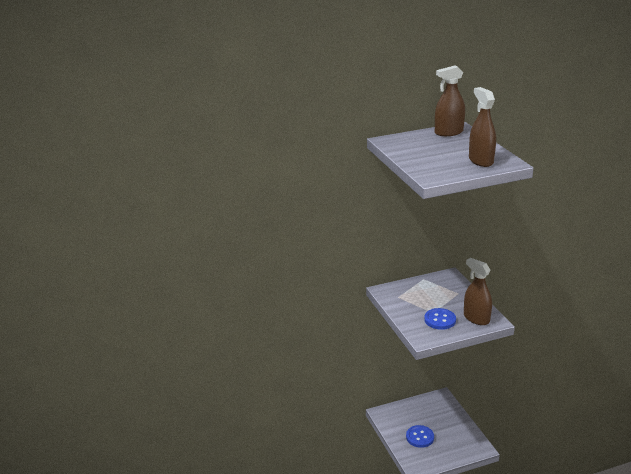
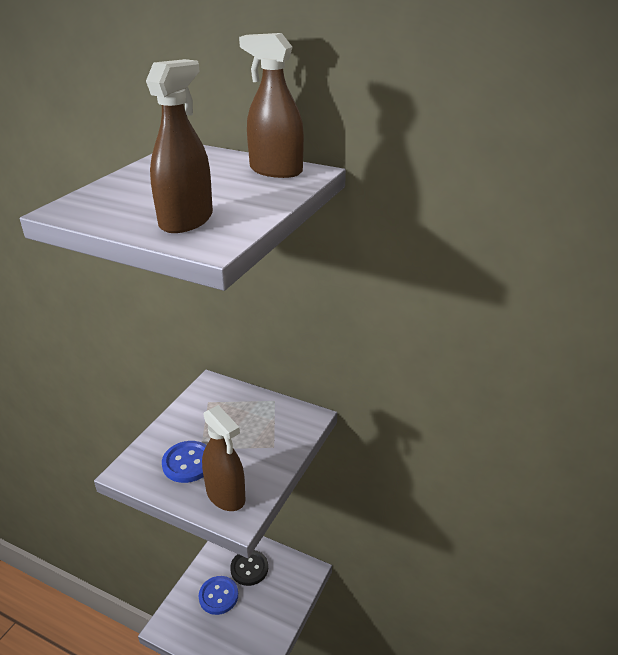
camera: 45 degrees right, 5 degrees up
(414, 416) = (249, 568): none -> black button
(476, 318) = (226, 495): brown spray bottle -> brown spray bottle turned 135 degrees clockwise

